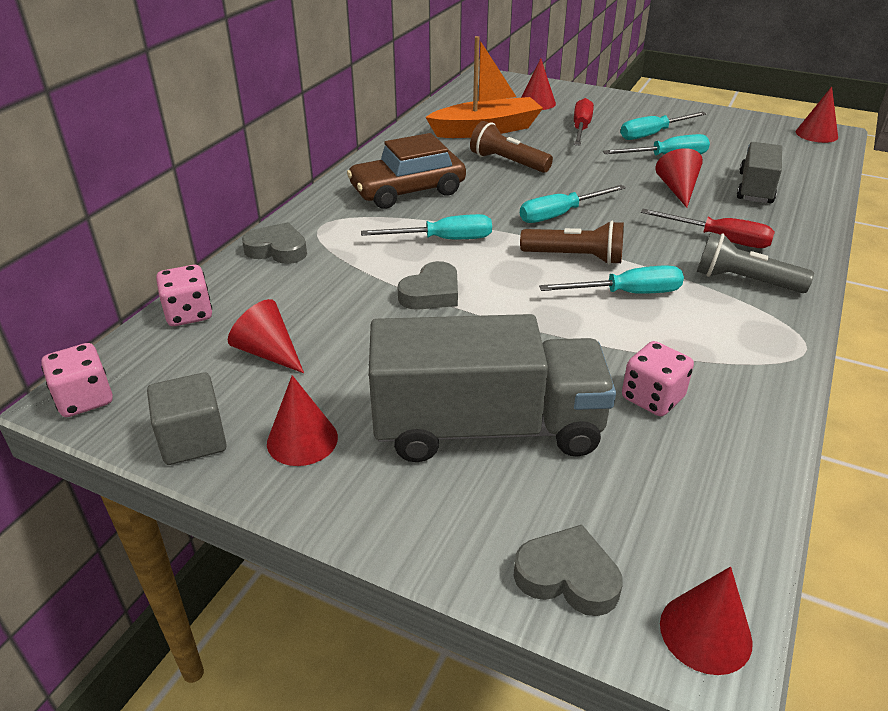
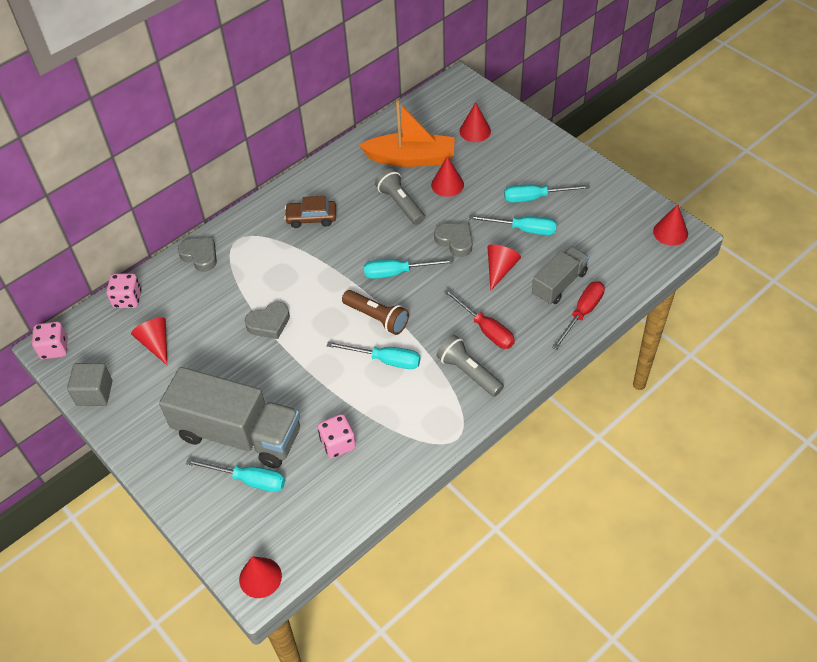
camera: 25 degrees right, 15 degrees up
(302, 440) = (145, 410): red cone -> red cone (447, 184)
(407, 191) = (311, 218): brown car -> brown car, size x0.63
(443, 240) = (305, 276): turquoise screwdriver -> turquoise screwdriver (249, 480)
(507, 162) = (400, 204): brown flashlight -> grey flashlight
(567, 577) = (220, 530): grey heart -> grey heart (455, 241)
(581, 128) = (484, 175): red screwdriver -> red screwdriver (582, 313)

